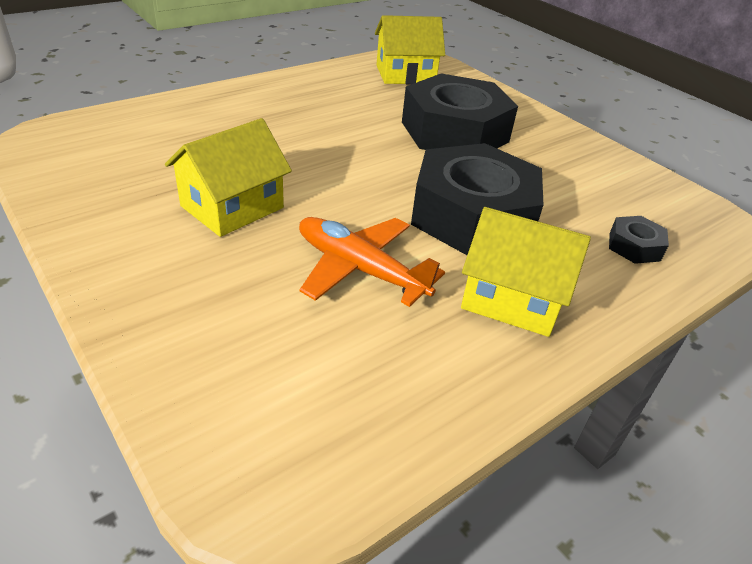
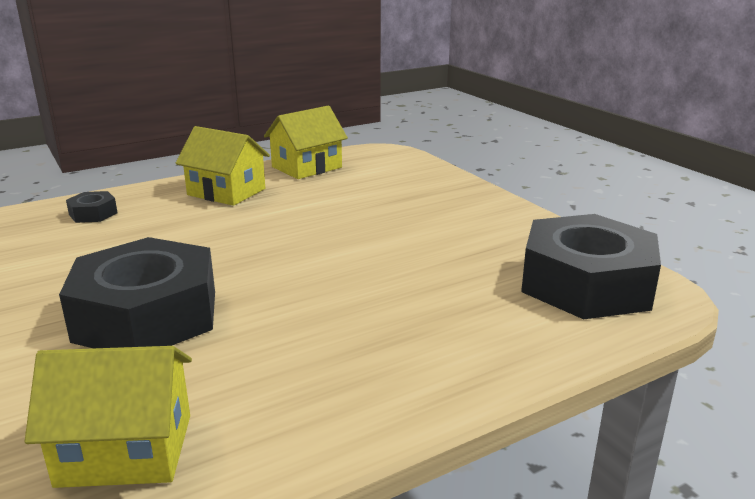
camera: 170 degrees left, 15 degrees down
(232, 207) = (424, 237): yellow house -> yellow house (306, 167)
(360, 269) = (324, 204): orange plane -> none
(472, 215) = (211, 232): black nut -> black nut (586, 284)

